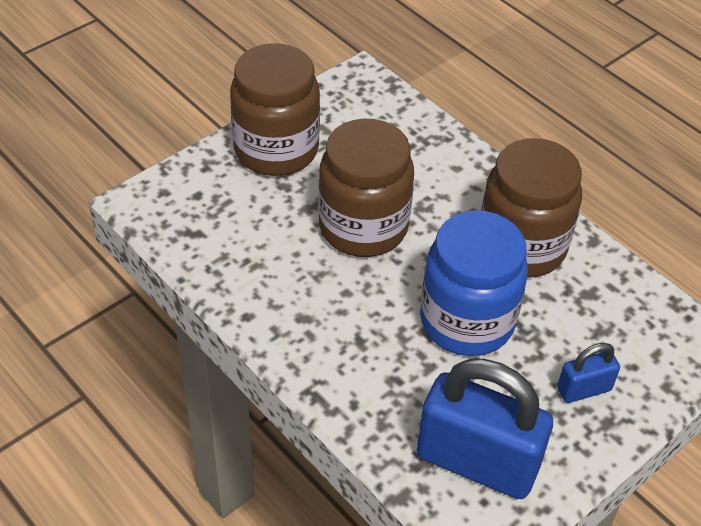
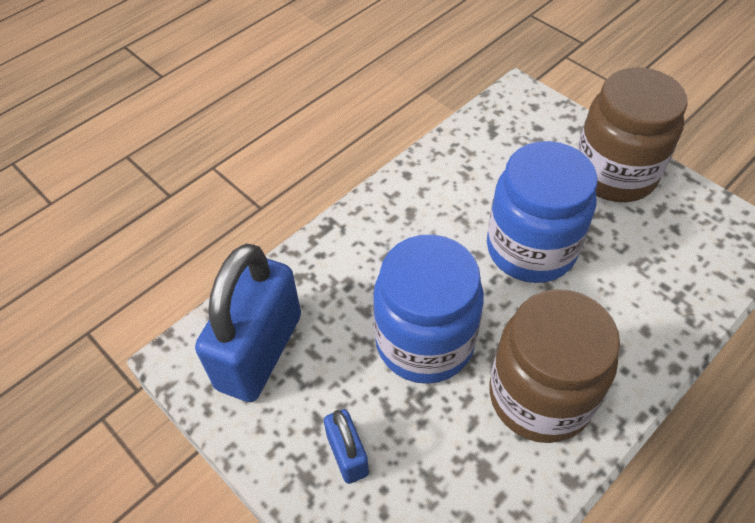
camera: 90 degrees right, 5 degrees up
(363, 227) = (531, 249): brown jar -> blue jar

